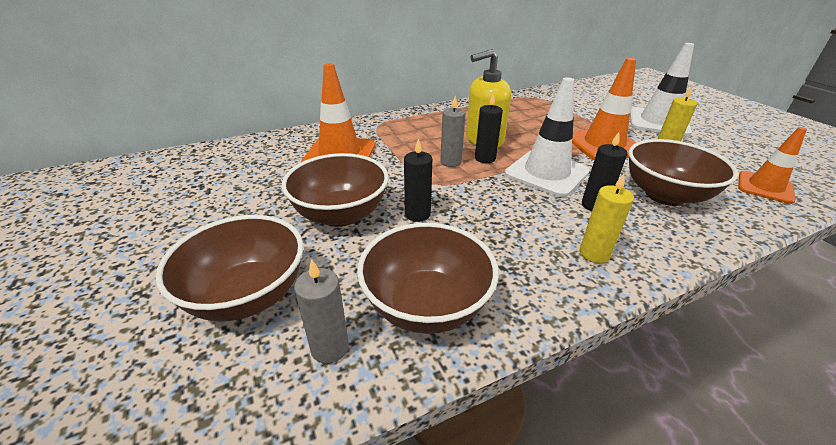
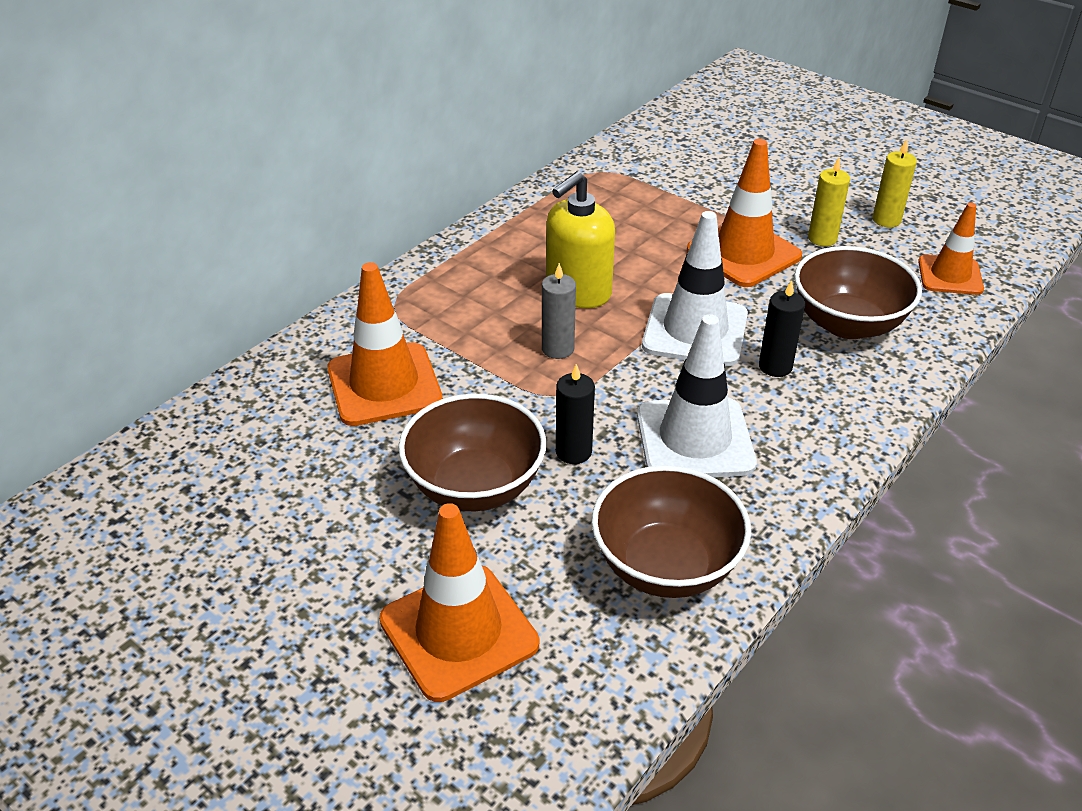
camera: 25 degrees left, 5 degrees up
(247, 296) = (459, 632): brown bowl -> orange traffic cone
(330, 347) = (600, 647): grey candle -> none
(485, 158) = (600, 327): black candle -> none
(594, 254) = (804, 438): yellow candle -> yellow candle (886, 220)
(658, 122) = (796, 185): white traffic cone -> white traffic cone (694, 439)

